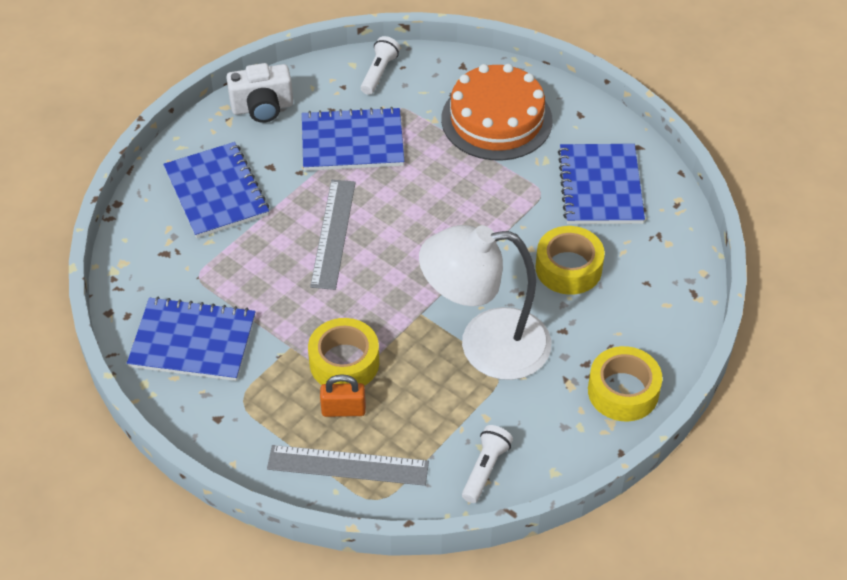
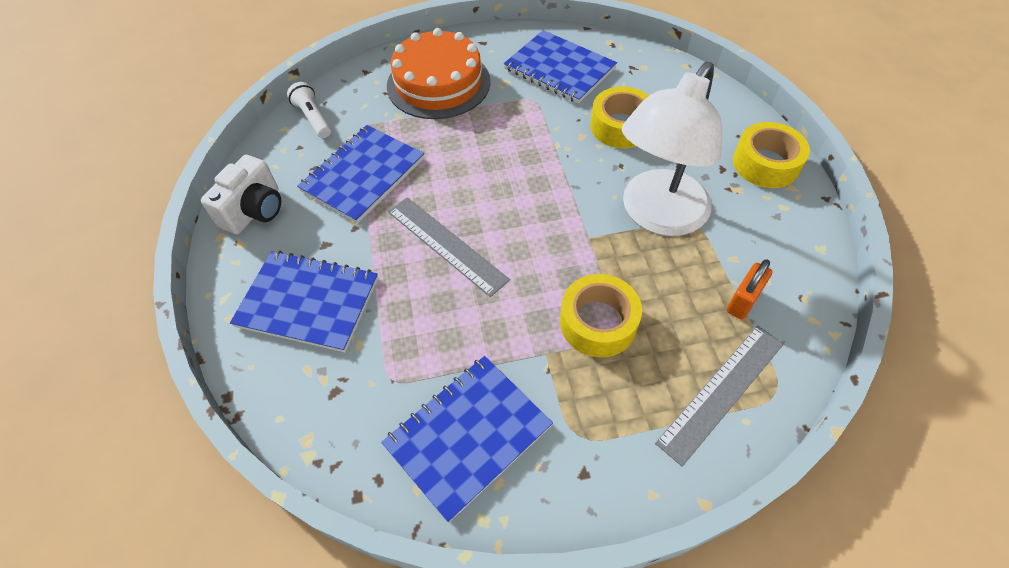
camera: 50 degrees left, 5 degrees up
(343, 410) = (653, 356): orange padlock -> orange padlock (743, 301)
(485, 469) = (790, 291): white flashlight -> none

